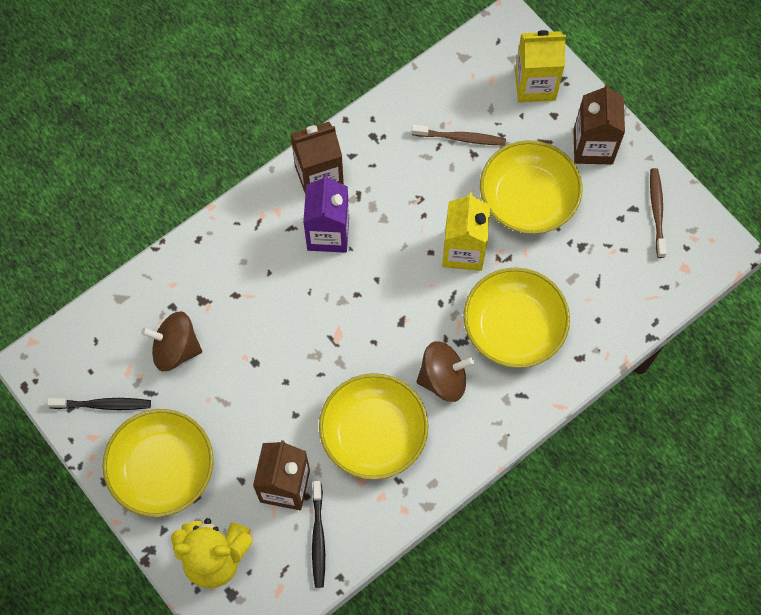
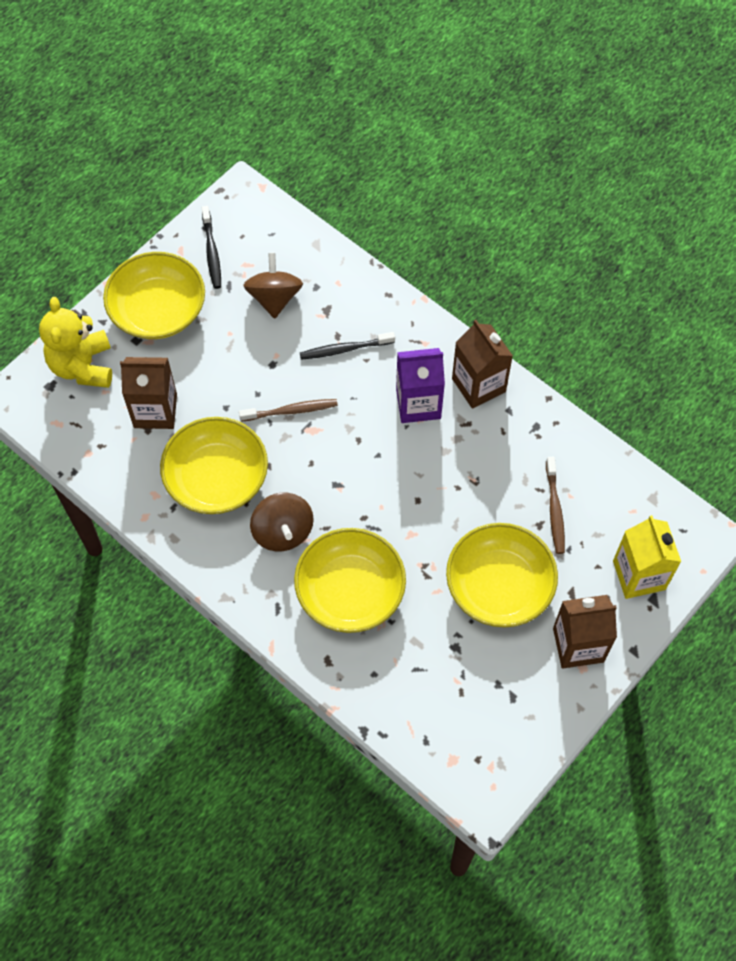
camera: 80 degrees right, 5 degrees down
(318, 537) = (109, 447): black toothbrush -> black toothbrush (344, 349)
(463, 251) = (425, 530): yellow carton -> none
(657, 211) = (515, 722): brown toothbrush -> brown toothbrush (291, 411)

